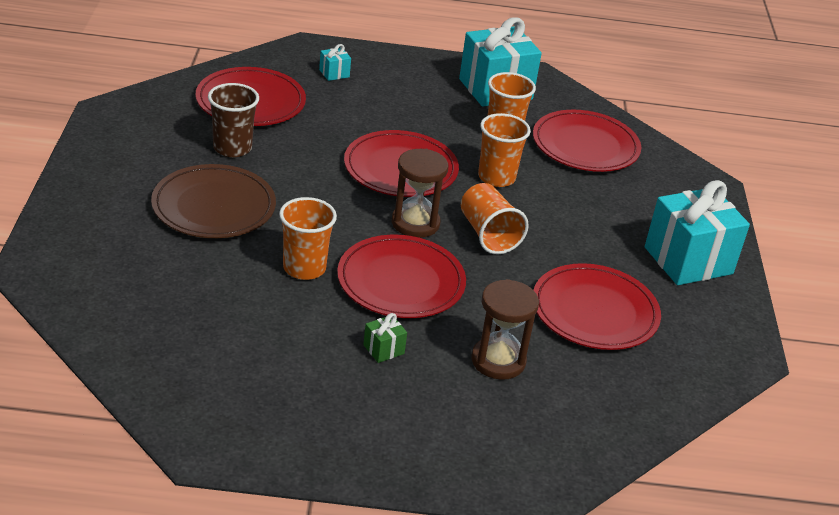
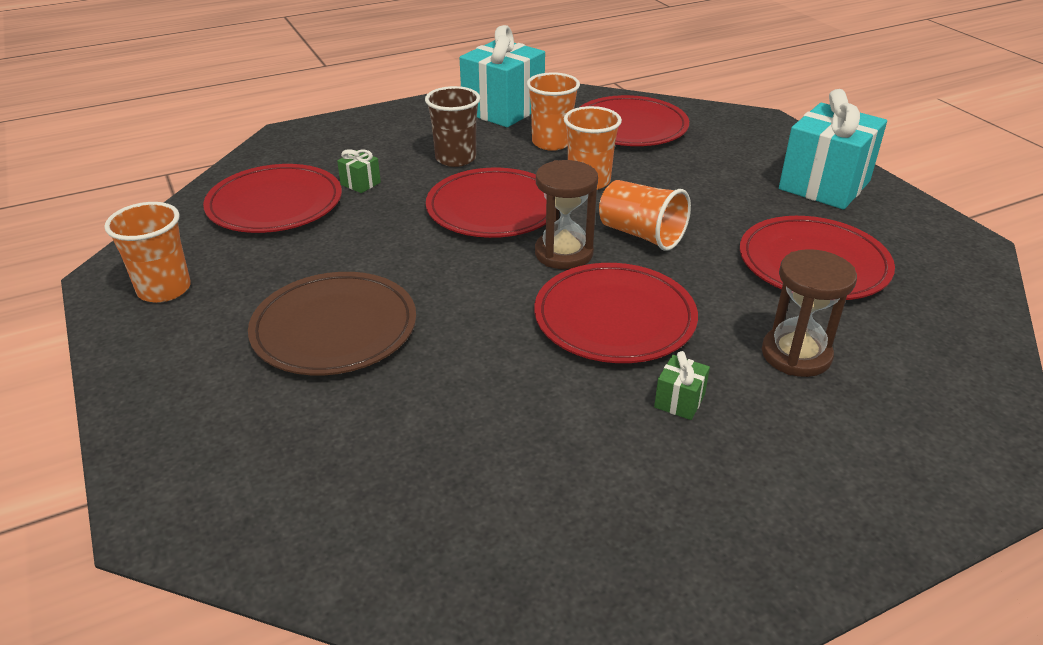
camera: 25 degrees left, 0 degrees up
(232, 148) = (298, 257): brown cup -> brown cup (455, 158)
(304, 268) = (502, 351): orange cup -> orange cup (164, 289)
(323, 109) = (360, 183): none -> green gift
(334, 73) = (338, 148): turquoise gift -> none

